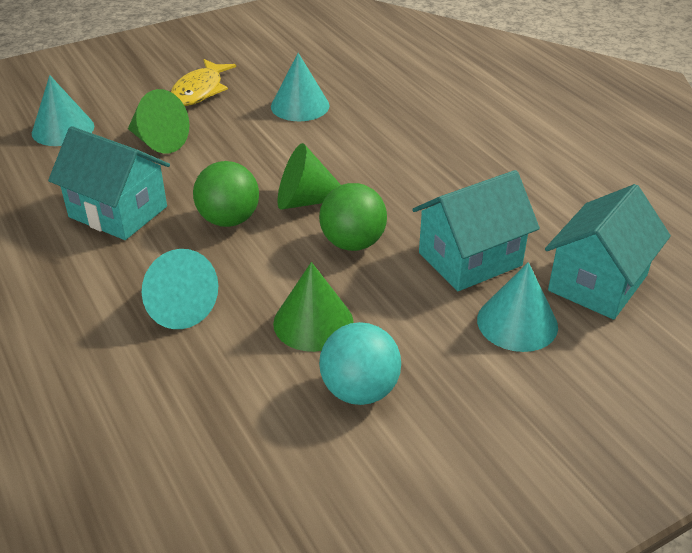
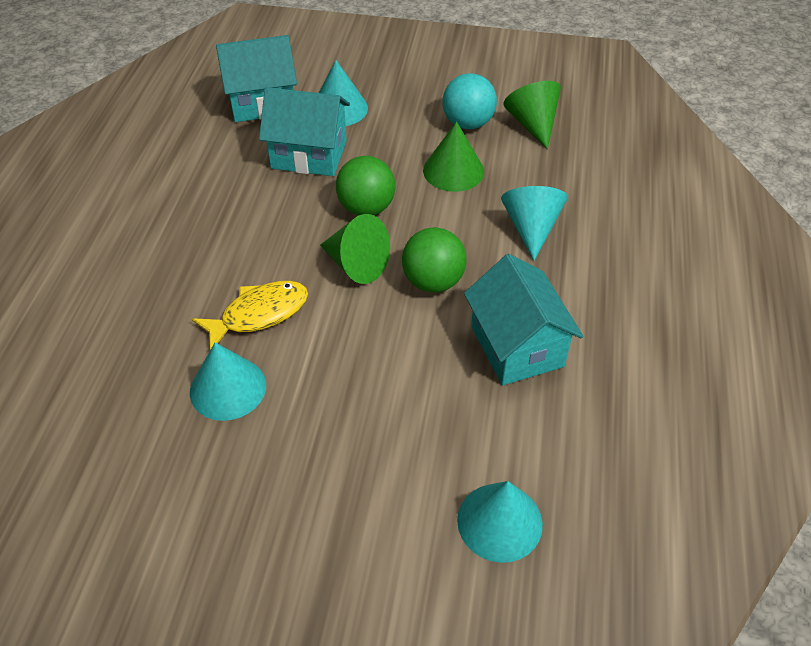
camera: 140 degrees left, 10 degrees up
(158, 142) = (413, 425): green cone -> green cone (532, 124)
(200, 90) = (296, 494): yellow fish -> yellow fish (259, 314)

